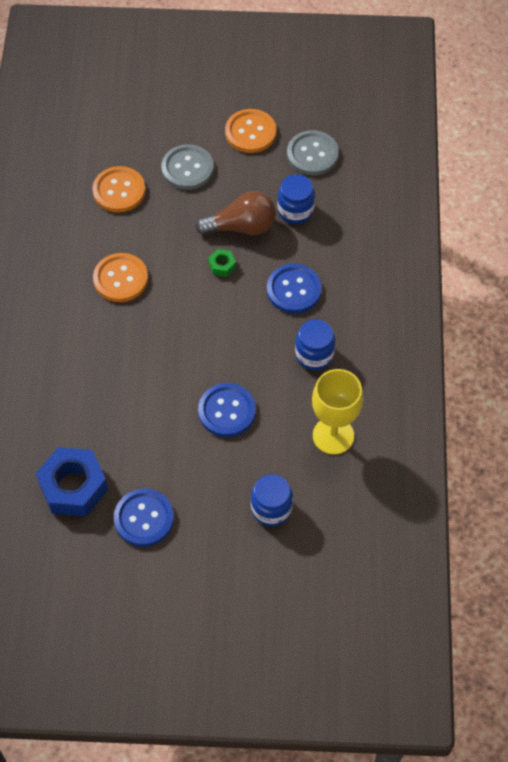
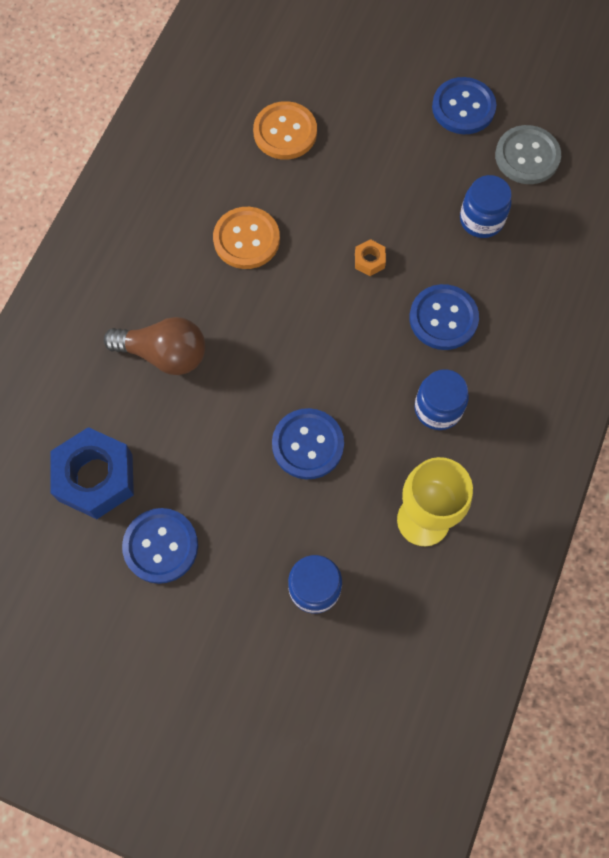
camera: 20 degrees right, 10 degrees up
(187, 168) = (373, 129): grey button -> none
(222, 265) = (369, 261): green nut -> orange nut
(241, 227) = (410, 220): brown light bulb -> brown light bulb (164, 354)
(250, 132) = (463, 107): orange button -> blue button

